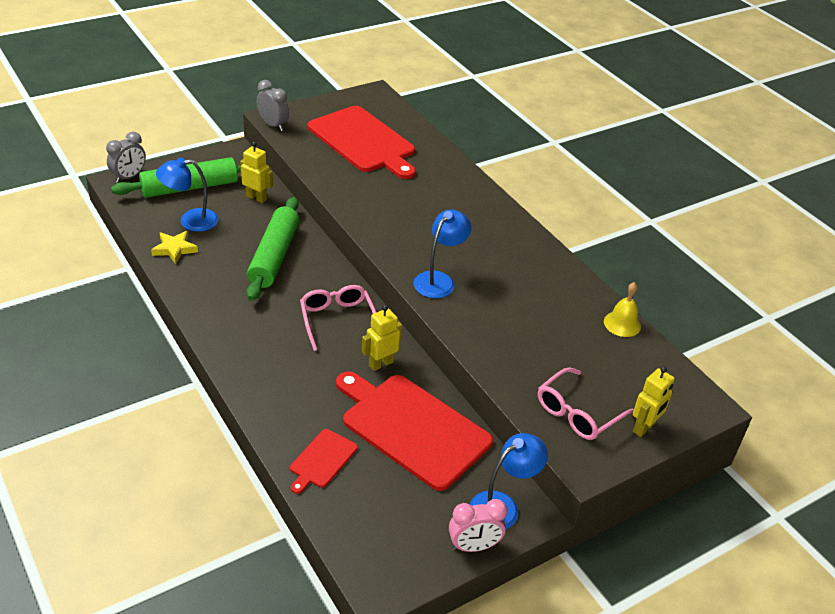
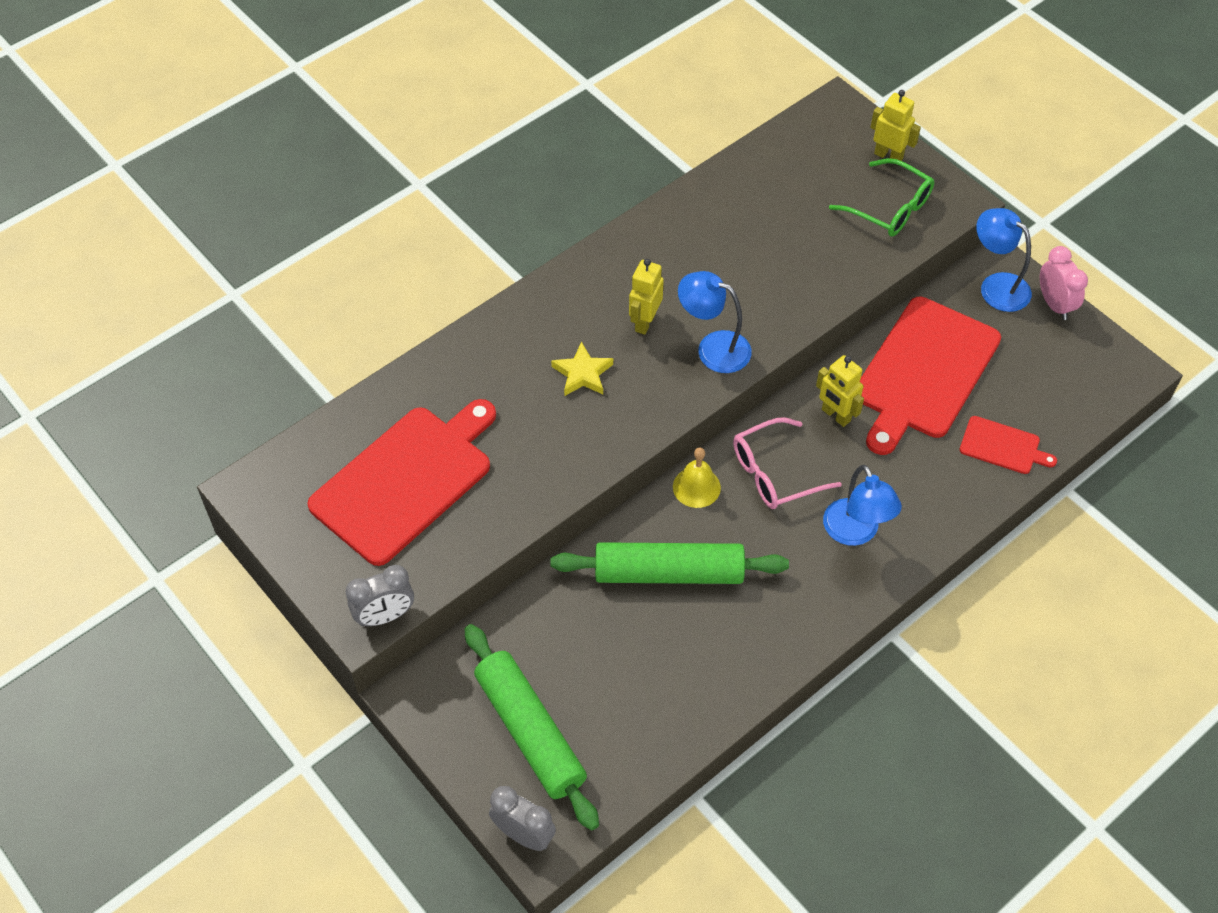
camera: 95 degrees left, 15 degrees up
(174, 249) = (690, 705): yellow star -> yellow star (582, 373)
(190, 221) = (617, 704): blue lamp -> blue lamp (855, 532)
(256, 198) = (534, 629): yellow robot -> yellow robot (644, 322)
(273, 125) = (385, 616): grey clock -> grey clock turned 150 degrees counterclockwise
(577, 413) = (889, 208): pink glasses -> green glasses
(622, 324) = (733, 172): yellow bell -> yellow bell (696, 487)

